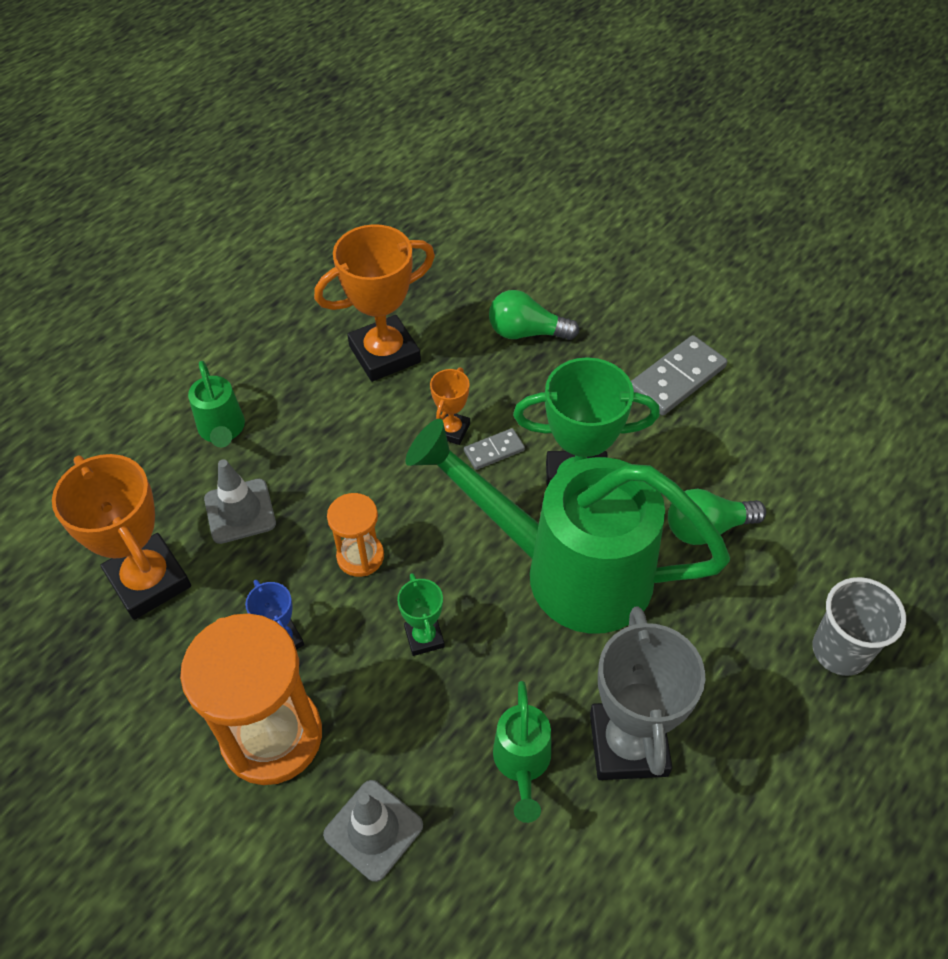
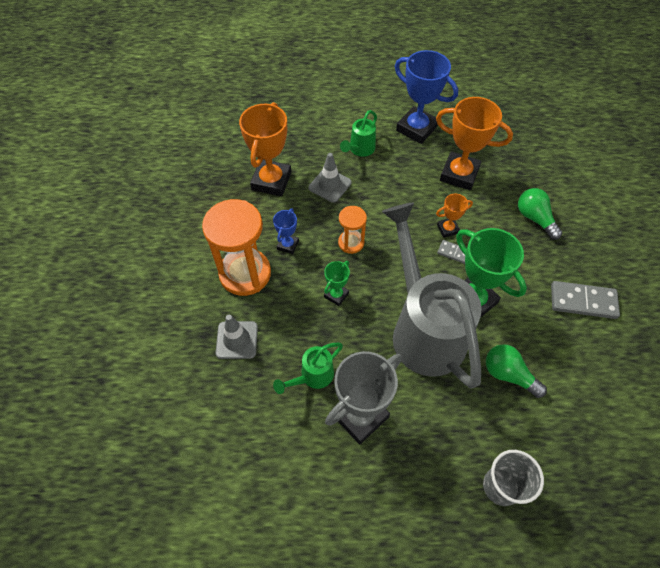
camera: 50 degrees right, 5 degrees up
(263, 342) = (416, 128): none -> blue trophy
(568, 570) = (423, 329): green watering can -> grey watering can

